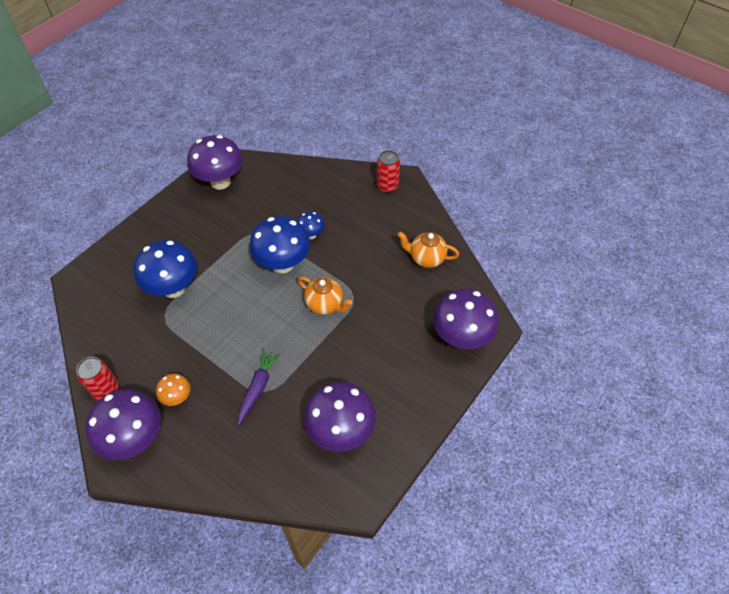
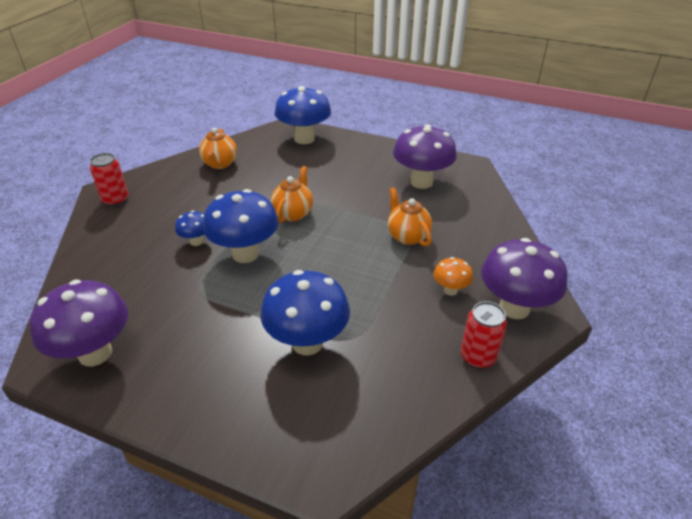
camera: 105 degrees left, 15 degrees down
(258, 387) = (407, 236): purple carrot -> orange teapot
(461, 337) = (304, 139): purple mushroom -> blue mushroom

